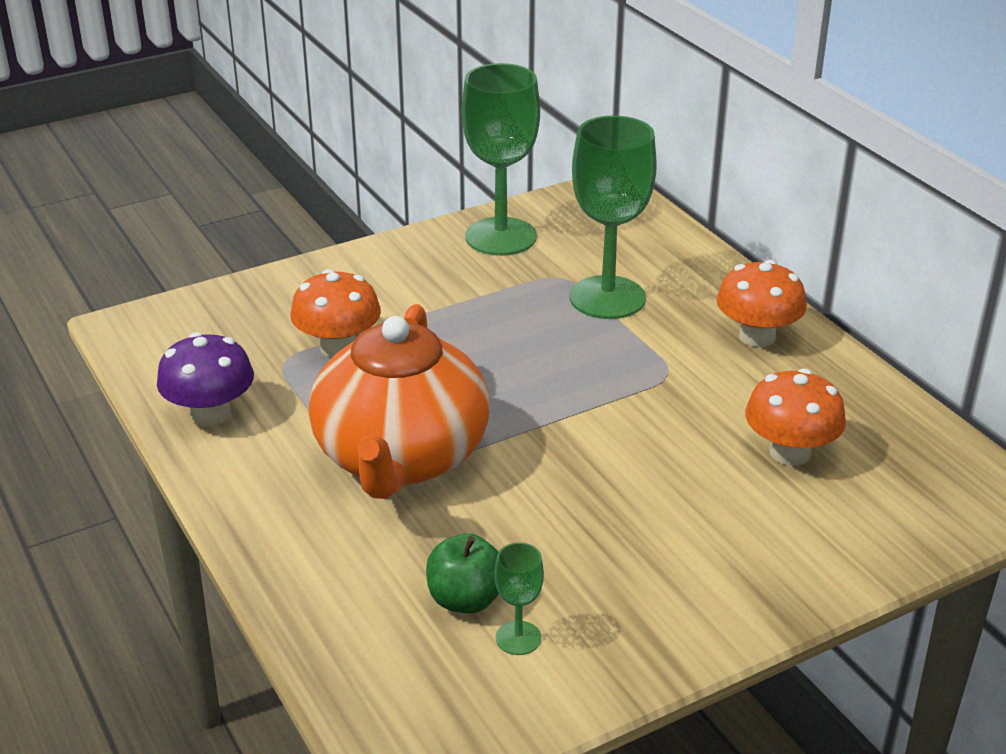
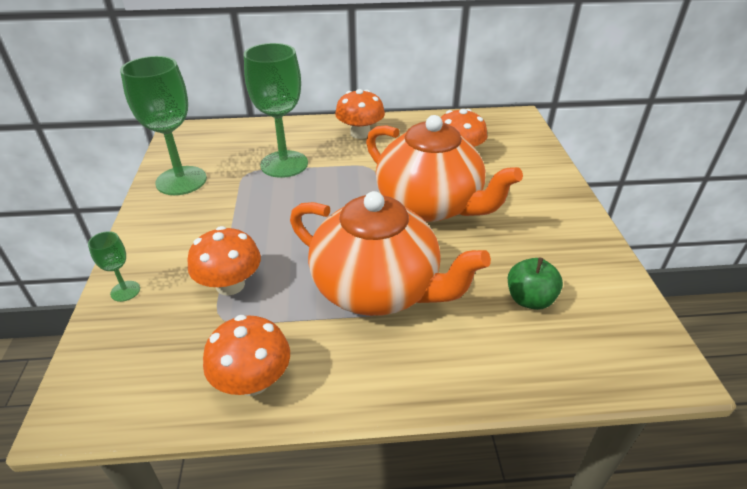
camera: 65 degrees left, 5 degrees up
(210, 414) = (253, 381): purple mushroom -> orange mushroom
(518, 638) = (570, 288): green goblet -> green goblet (125, 291)
(617, 457) = (430, 205): none -> orange teapot

